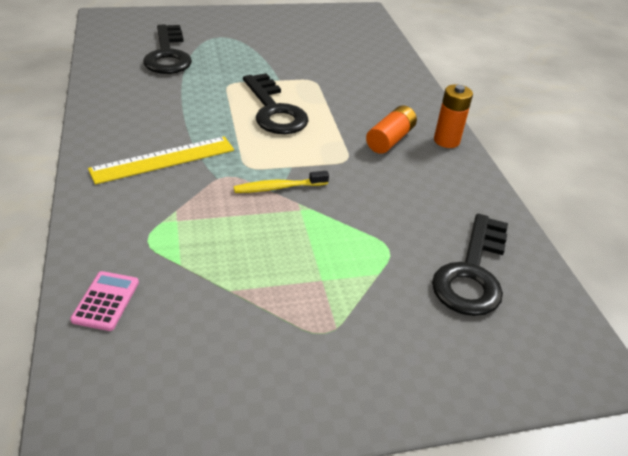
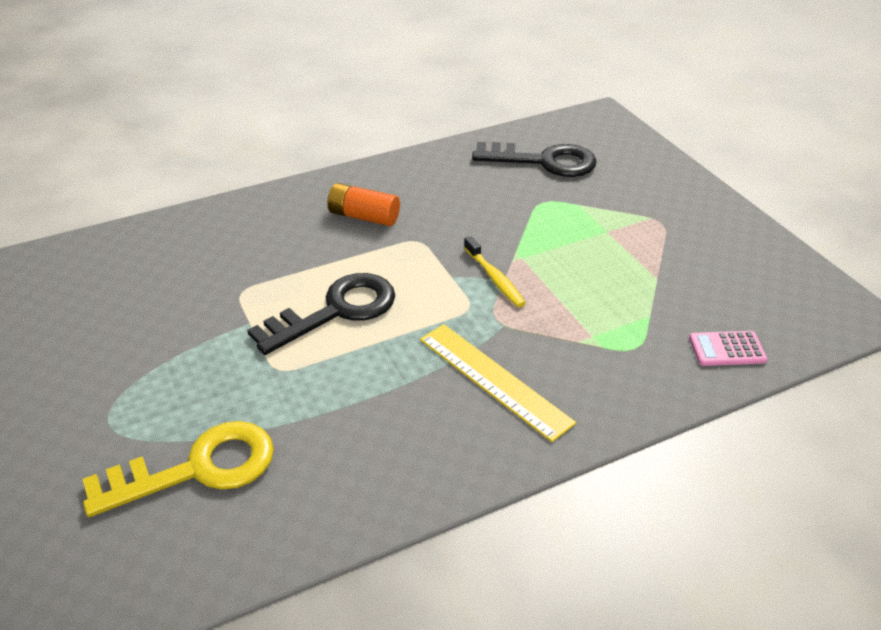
camera: 100 degrees left, 0 degrees up
(168, 55) = (197, 469): black key -> yellow key
(446, 141) = (349, 181): orange battery -> none

